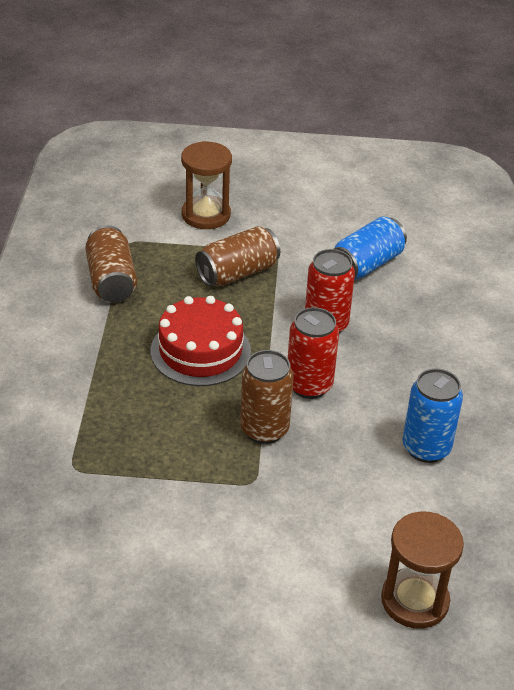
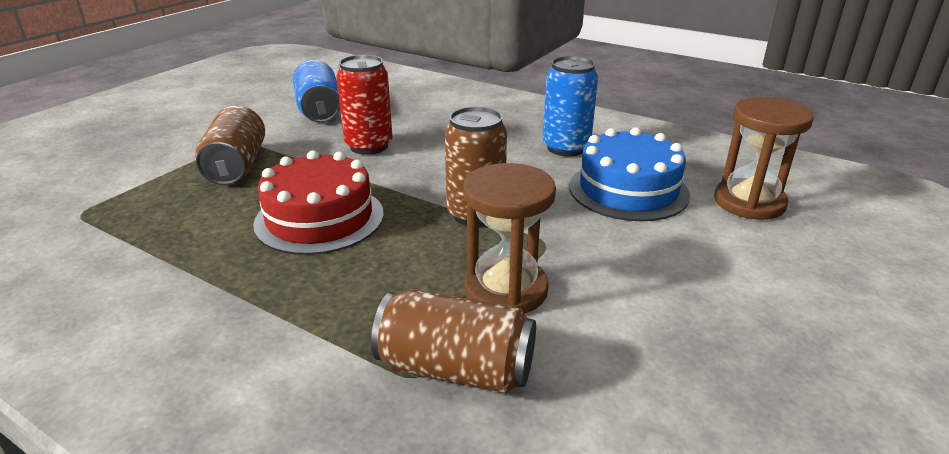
camera: 60 degrees left, 10 degrees down
(111, 280) = (120, 244): brown can -> brown can (455, 369)
(206, 215) = (125, 159): brown hourglass -> brown hourglass (505, 290)
(309, 385) = (438, 175): red can -> none
(375, 511) = (628, 190): none -> blue cake

